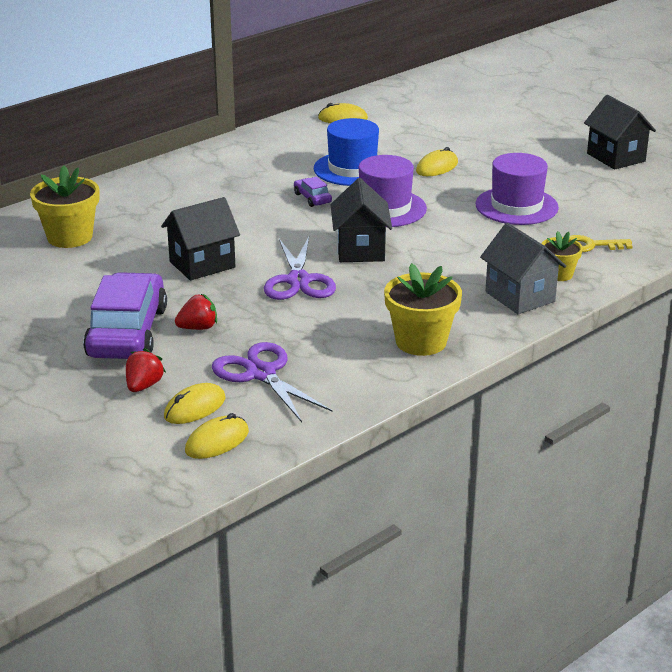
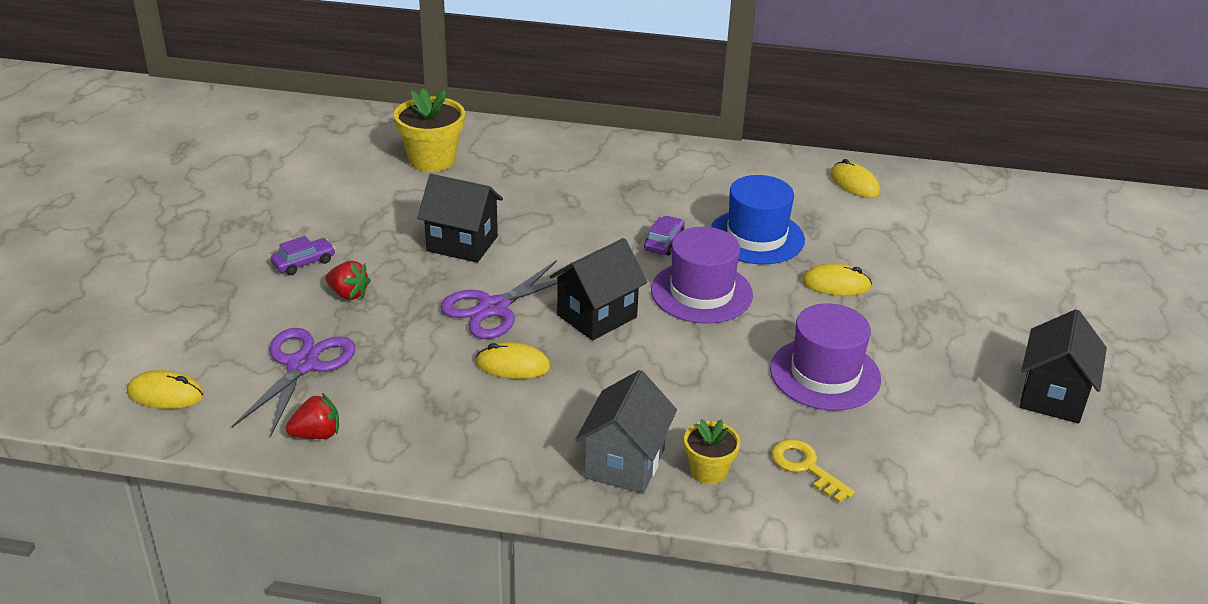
camera: 50 degrees right, 5 degrees up
(127, 332) = (304, 263): purple car -> purple car, size x0.43
(144, 386) = (224, 312): red strawberry -> red strawberry (317, 434)
(195, 408) = (211, 356): yellow mouse -> yellow mouse (513, 365)
(421, 342) = (457, 435): yellow flower pot -> none

